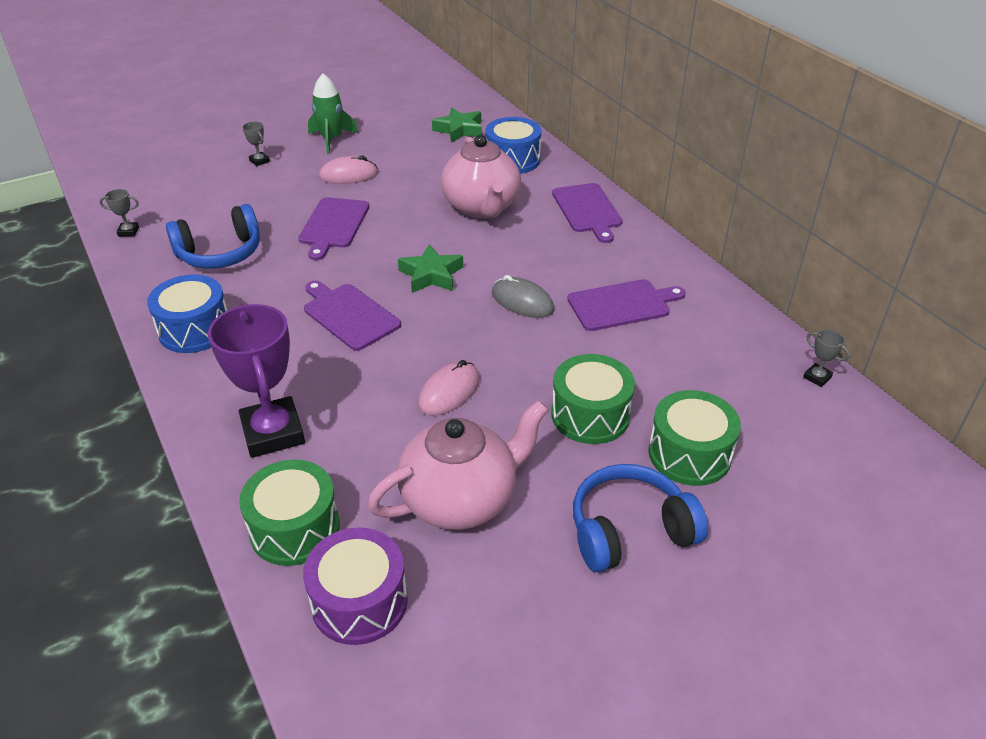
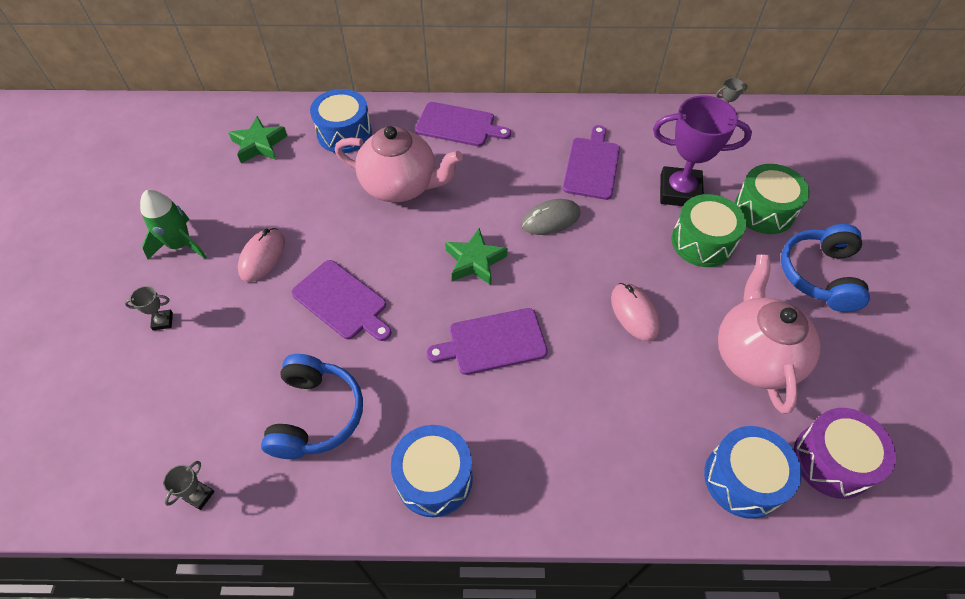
camera: 60 degrees left, 15 degrees up
(273, 433) = (622, 457): purple trophy -> purple trophy (679, 191)
(295, 528) = (743, 479): green drum -> blue drum

